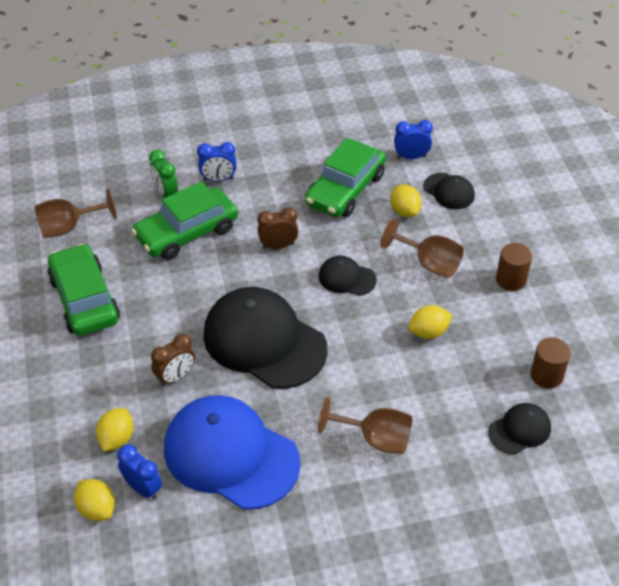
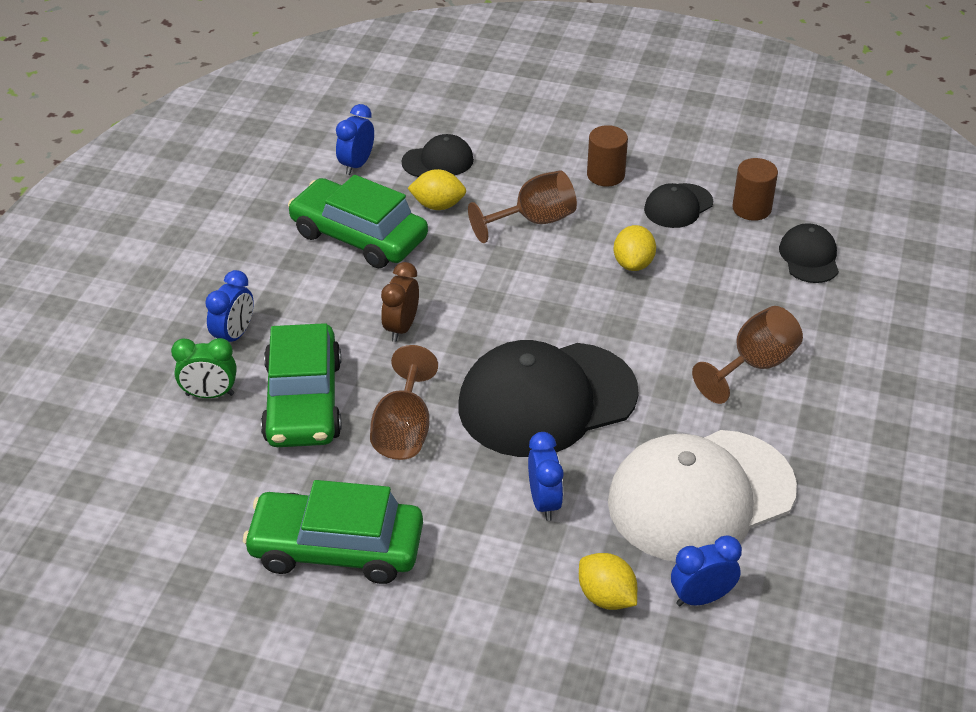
camera: 60 degrees left, 5 degrees down
(68, 227) = (181, 519): brown goblet -> brown goblet (404, 430)
(97, 509) = (707, 656): yellow lemon -> none
(175, 377) = (544, 502): brown clock -> blue clock
(230, 455) = (700, 496): blue cap -> white cap
(345, 189) = (359, 236): green car -> green car turned 150 degrees clockwise
(346, 278) = (502, 292): black cap -> black cap (678, 206)

